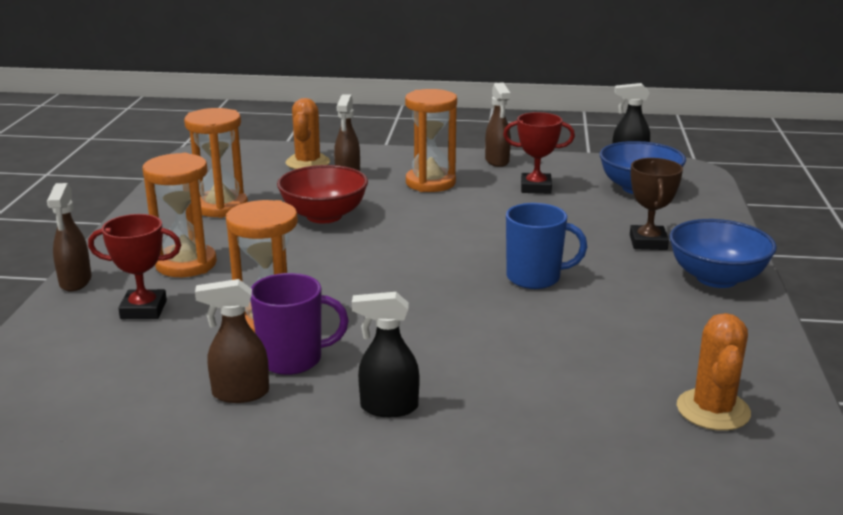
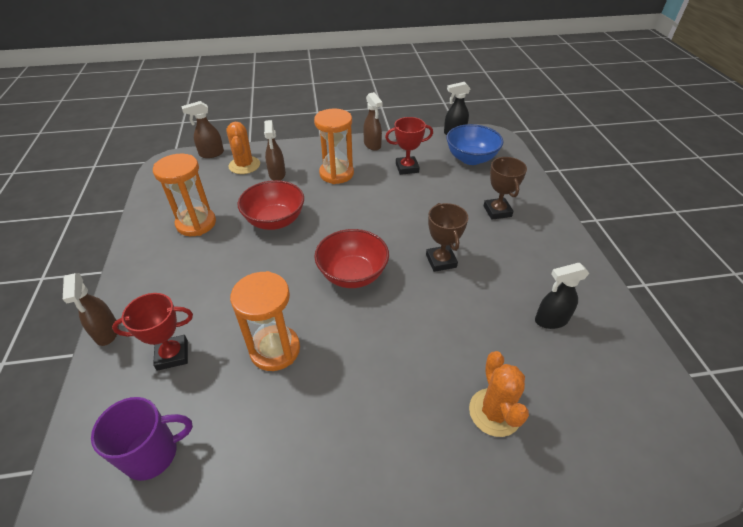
camera: 15 degrees left, 20 degrees up
(186, 264) = (190, 294): orange hourglass -> none
(239, 393) = (279, 440): brown spray bottle -> brown spray bottle (211, 154)
(292, 359) = (306, 389): purple mug -> purple mug (153, 454)
(388, 407) = (394, 429): black spray bottle -> black spray bottle (550, 320)
(404, 274) = (352, 274): none -> red bowl
(535, 278) = (441, 261): blue mug -> brown trophy
(713, 410) = (604, 376): orange cactus -> orange cactus (494, 412)
(716, 278) = (552, 239): blue bowl -> none

